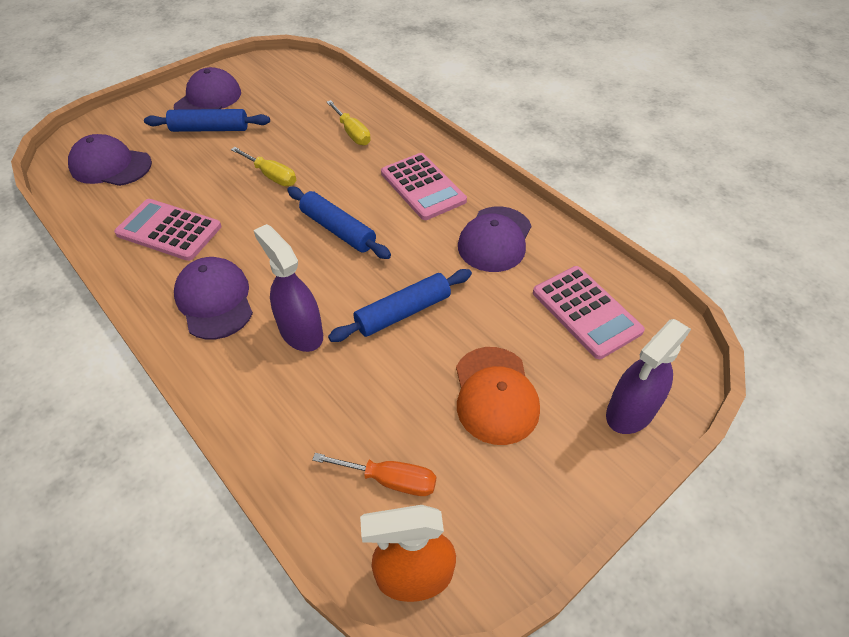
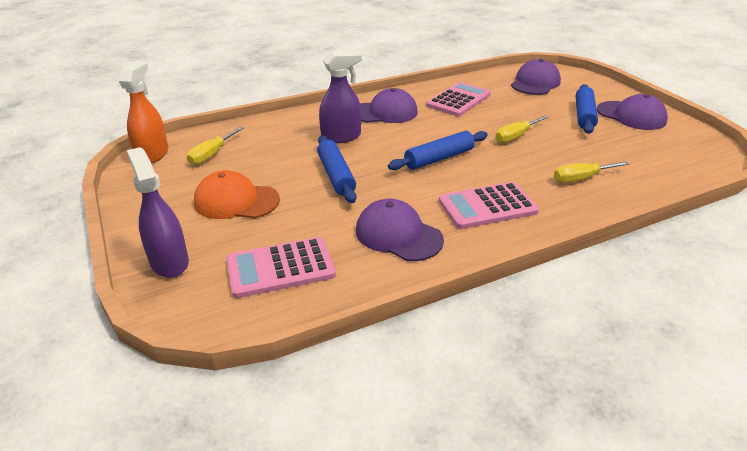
camera: 105 degrees right, 15 degrees down
(390, 480) = (211, 154): orange screwdriver -> yellow screwdriver

